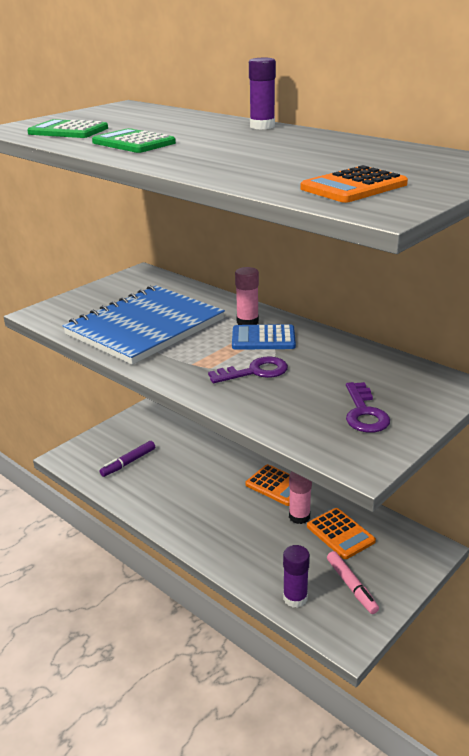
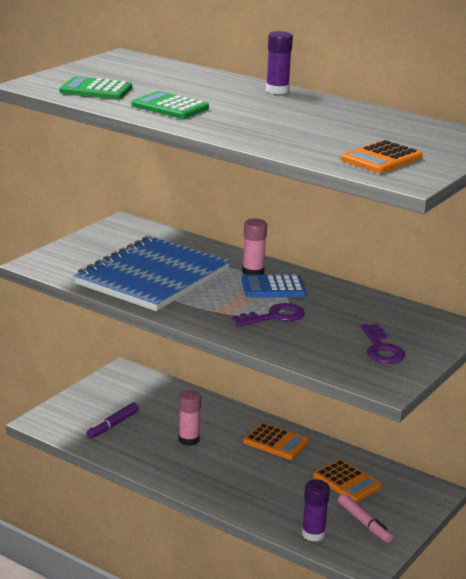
camera: 10 degrees left, 5 degrees down
(299, 516) = (304, 468): pink glue stick -> pink glue stick (189, 440)

